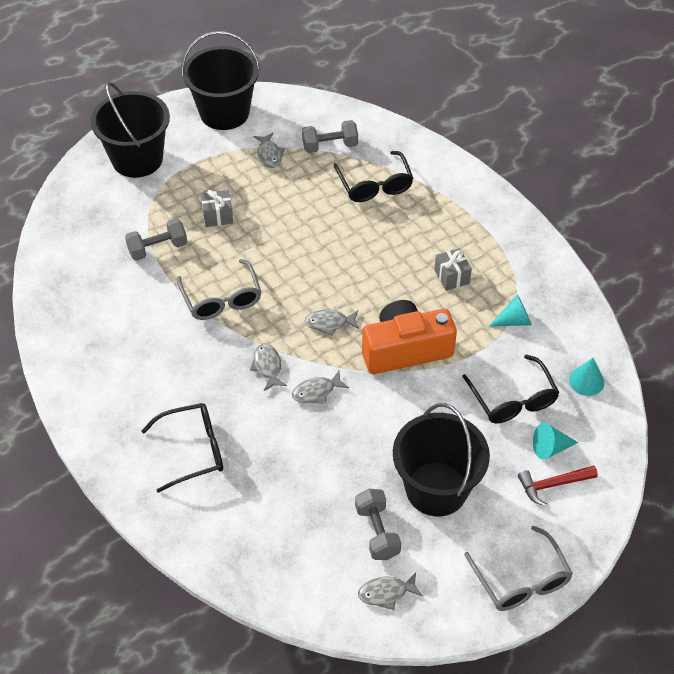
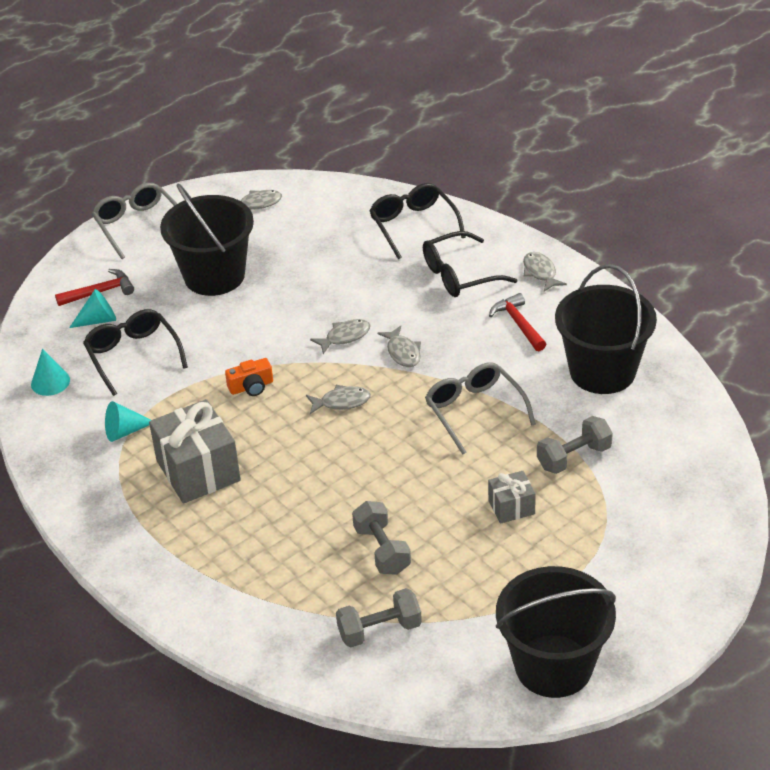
camera: 175 degrees right, 10 degrees down
(137, 159) = (653, 572): black bucket -> black bucket (602, 371)
(156, 382) = (518, 324): none -> red hammer
(269, 155) = (465, 604): grey fish -> grey fish (540, 272)
(375, 185) = (306, 577): black glasses -> black glasses (413, 225)
(377, 532) = (269, 240): grey dumbbell -> grey dumbbell (382, 550)
(405, 350) = (251, 387): orange camera -> orange camera, size x0.44
(451, 277) = (198, 470): grey gift -> grey gift, size x1.91

